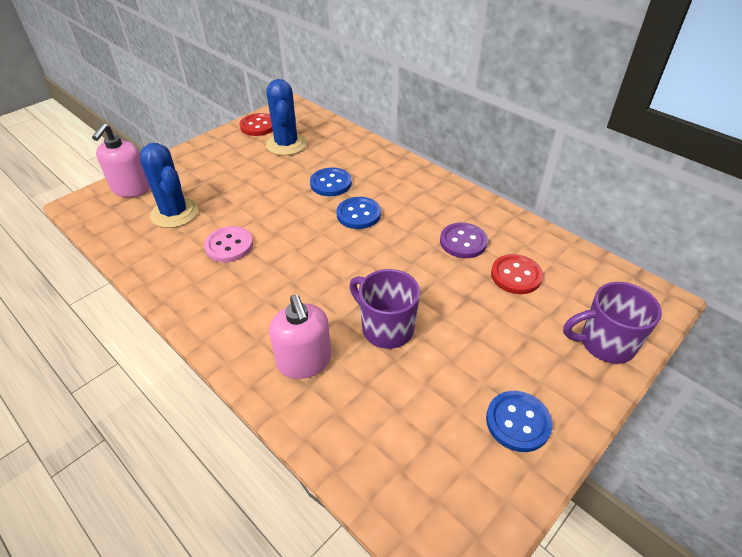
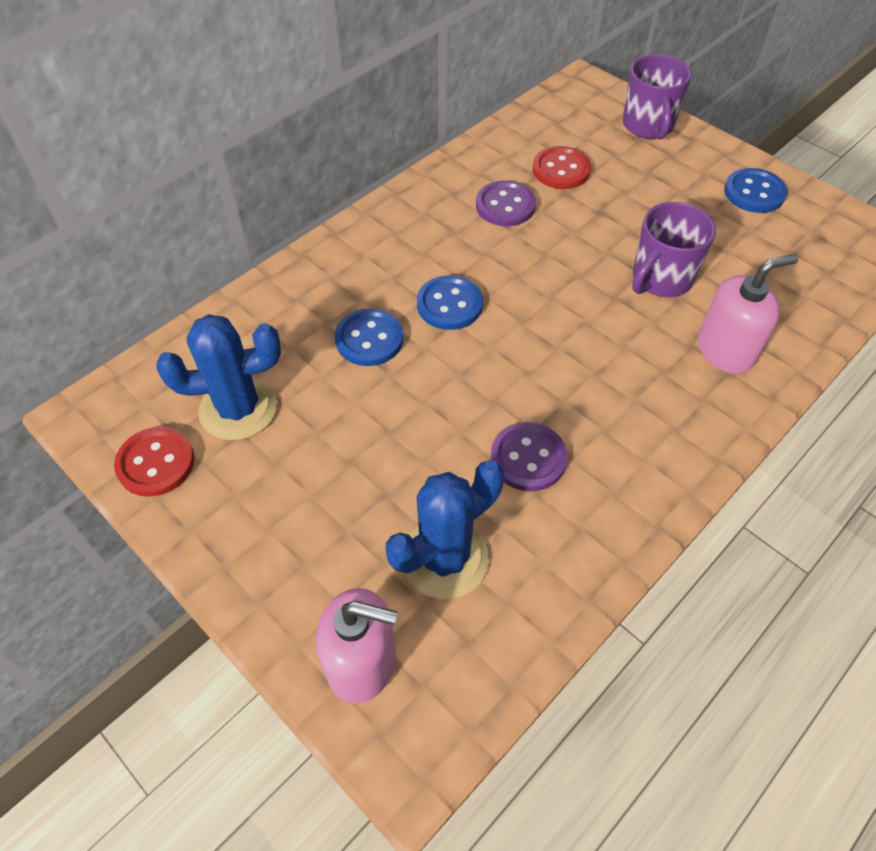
camera: 90 degrees left, 10 degrees up
(229, 246) = (528, 458): pink button -> purple button

